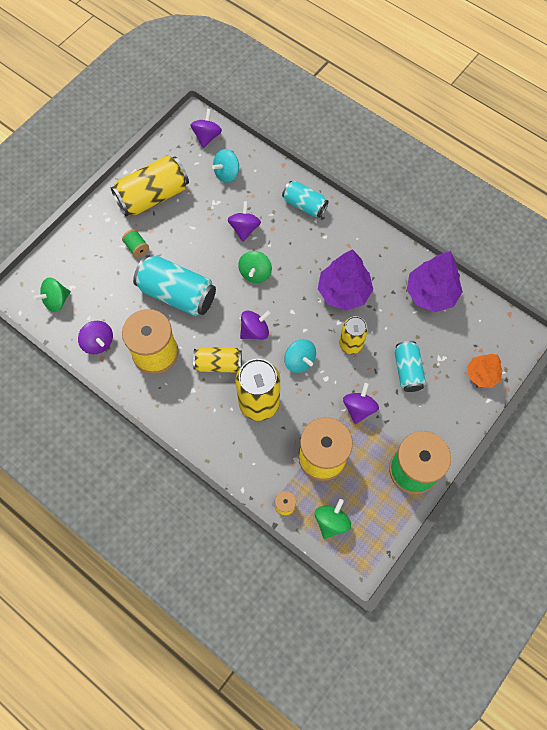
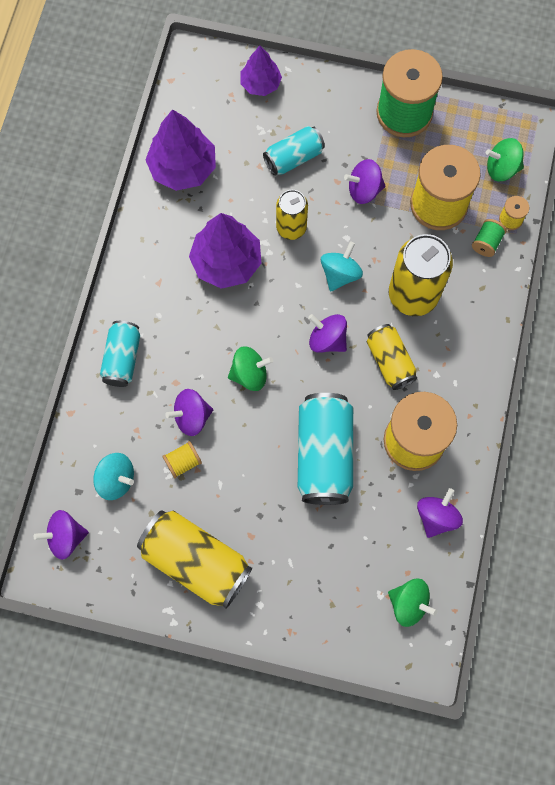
camera: 115 degrees left, 5 degrees up
(137, 247) = (283, 540): green spool -> green spool (486, 242)
(218, 212) = (183, 462): none -> yellow spool
(482, 374) = (260, 84): orange tree -> purple tree

